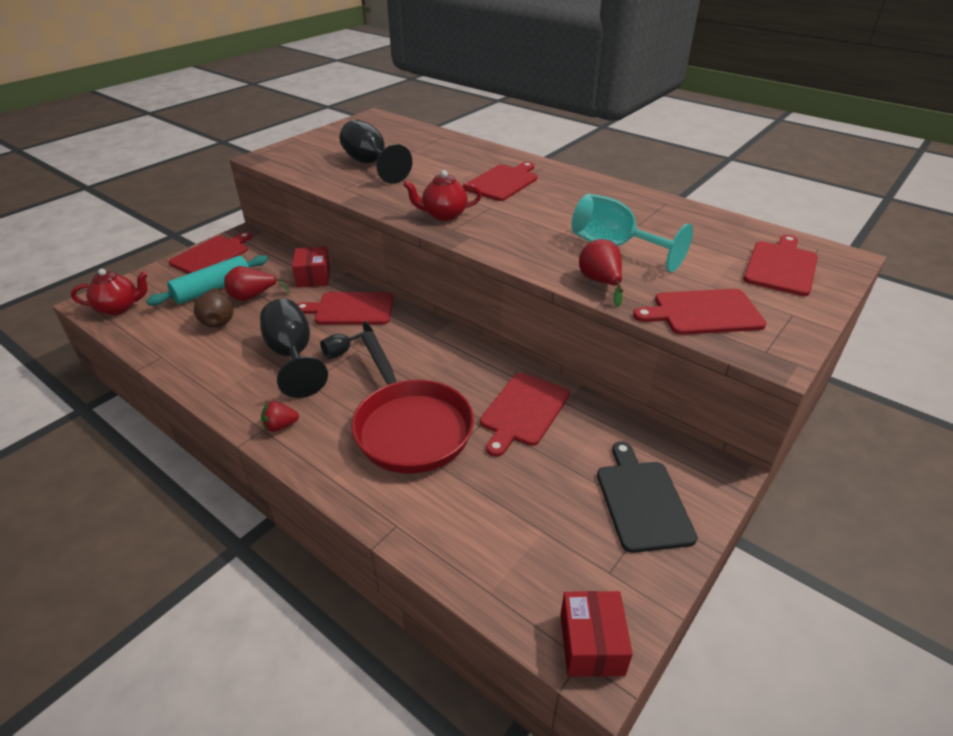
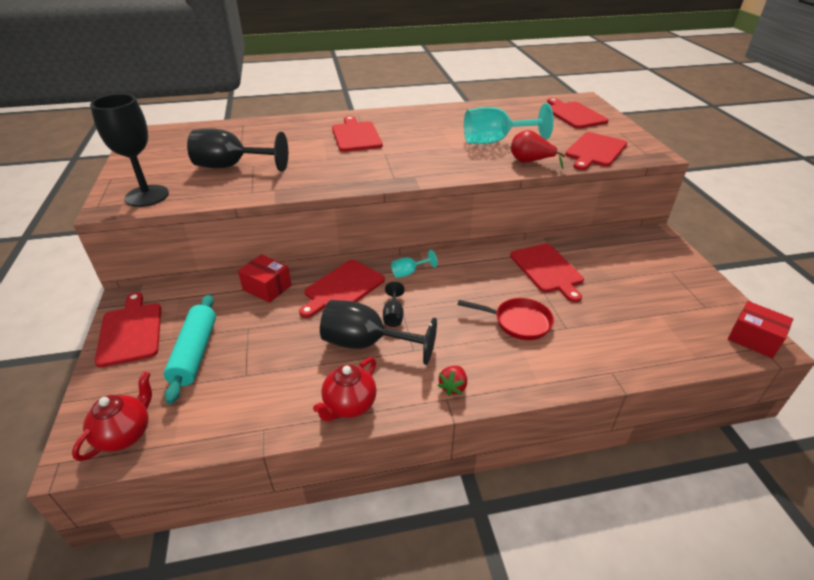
camera: 50 degrees left, 0 degrees up
(218, 320) = (254, 368): brown pear -> none
(253, 297) = (246, 333): red pear -> none
(290, 160) = (147, 196): none -> black goblet
(410, 427) = (518, 322): red pan -> red pan, size x0.57
(412, 330) = (409, 272): none -> turquoise goblet
(444, 215) = (368, 172): red teapot -> red teapot (349, 405)
(642, 501) = (660, 269): black cutting board -> none

